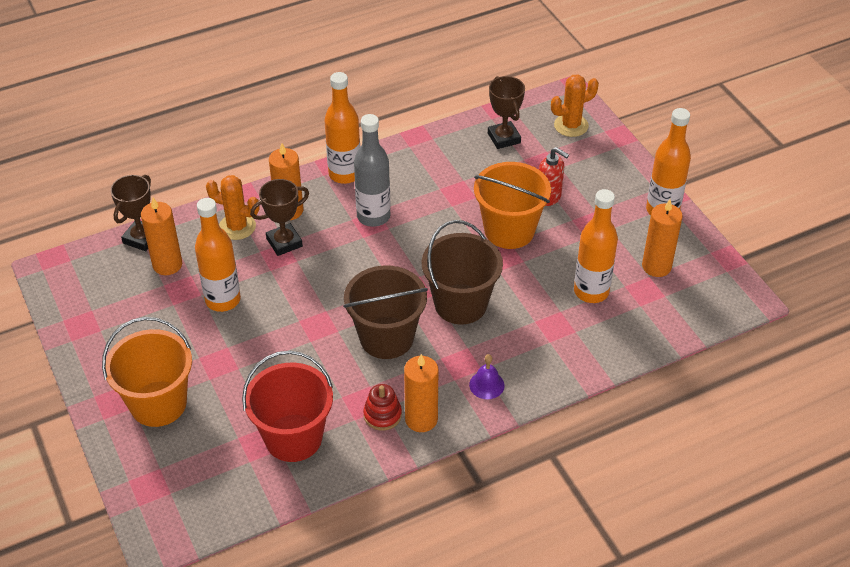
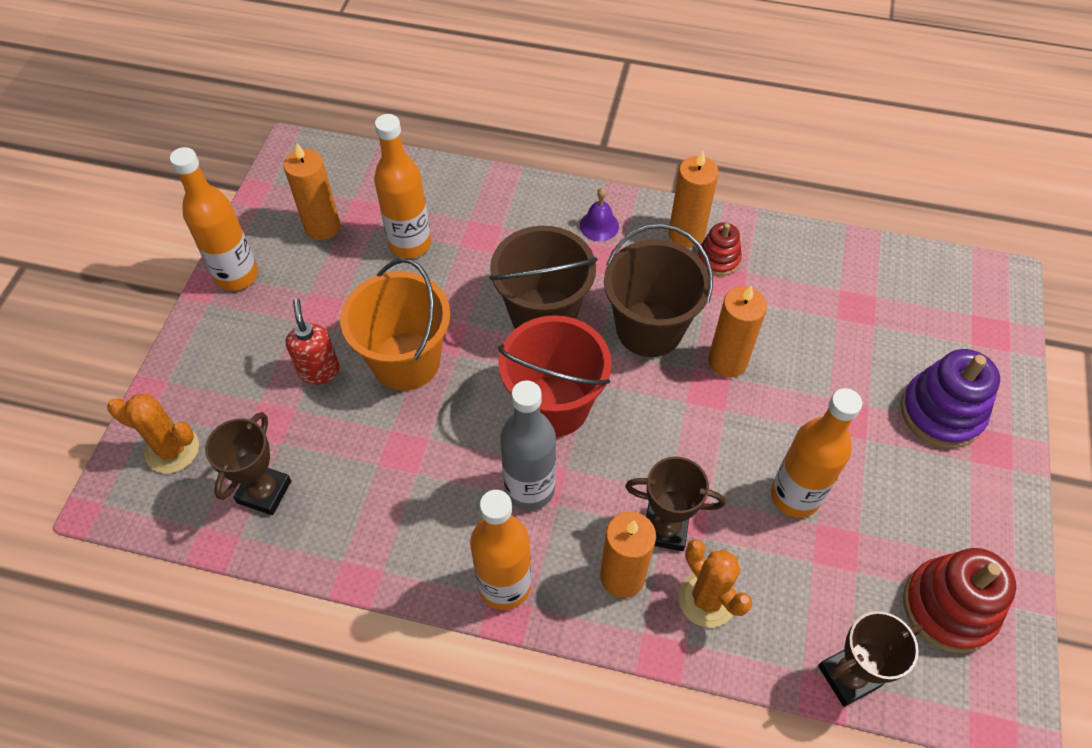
camera: 140 degrees left, 10 degrees up
(102, 298) = (948, 607): none -> red stacking toy
(158, 403) = (941, 412): orange bucket -> purple stacking toy
(167, 265) = (835, 601): orange candle -> orange candle (727, 361)
(293, 438) = (819, 291): red bucket -> red bucket (554, 406)

